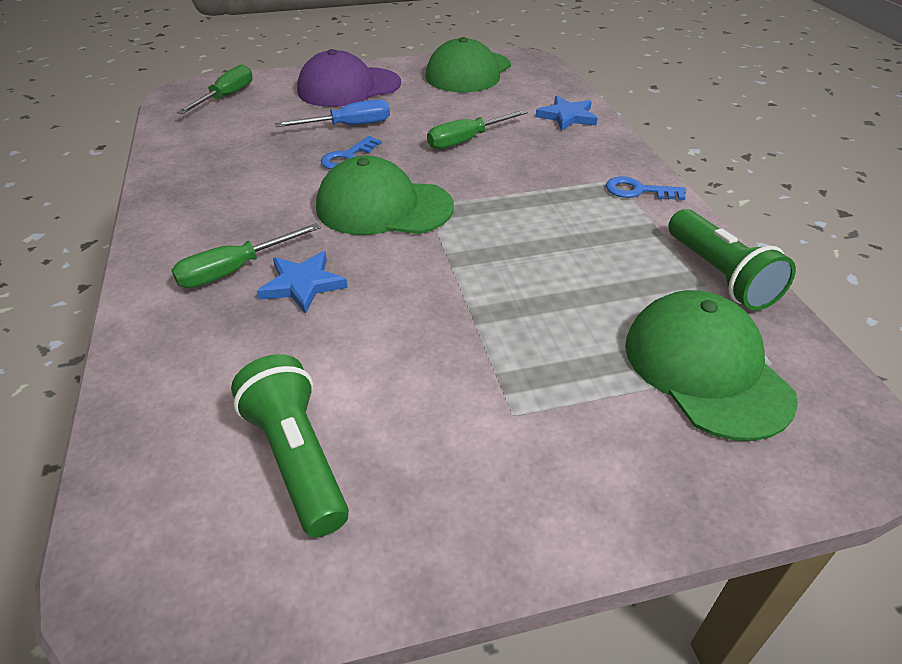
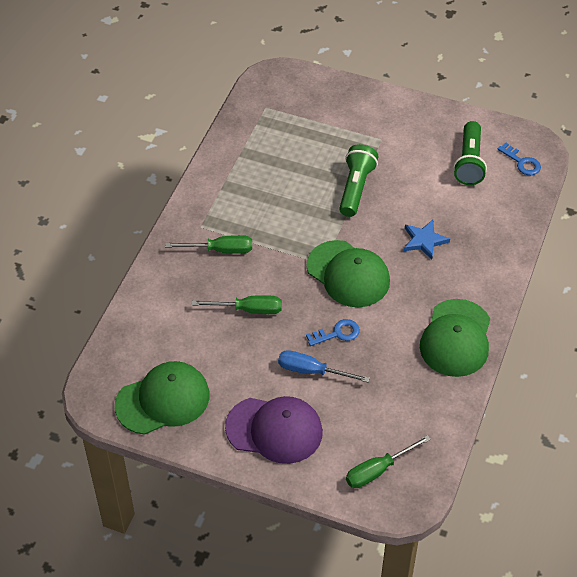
camera: 145 degrees left, 10 degrees up
(235, 270) = (452, 267): green screwdriver -> green screwdriver (220, 250)
(567, 117) = (158, 298): blue star -> none
(638, 191) = (200, 212): blue key -> blue key (522, 162)
(705, 369) = (293, 118): green cap -> green cap (456, 338)
(719, 275) = (231, 147): green flashlight -> green flashlight (355, 188)

